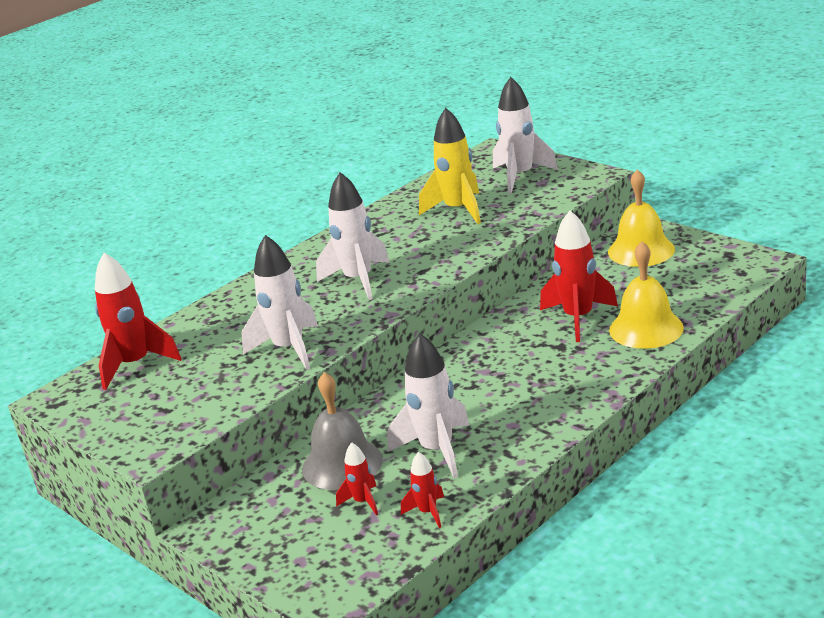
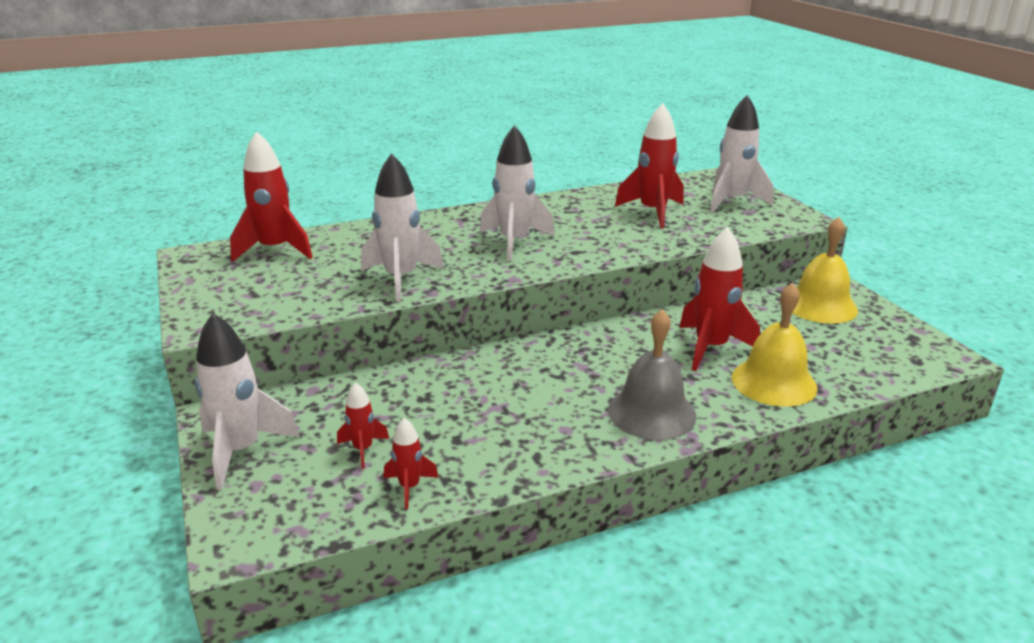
camera: 20 degrees right, 0 degrees up
(342, 464) = (380, 404): grey bell -> grey bell (651, 412)
(437, 450) = (474, 426): white rocket -> white rocket (241, 451)
(458, 210) = (653, 212): yellow rocket -> red rocket

